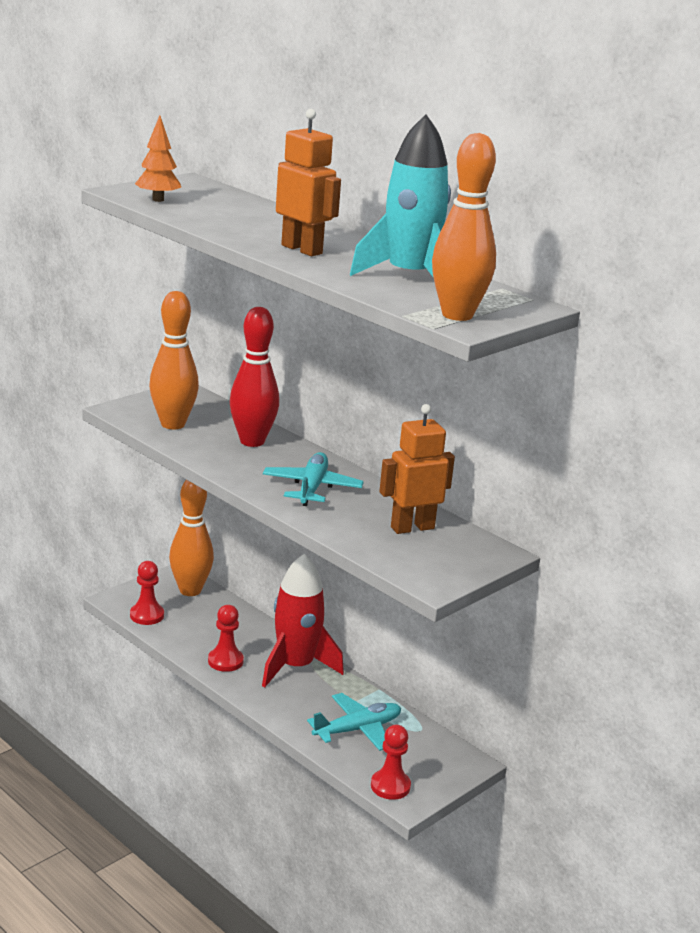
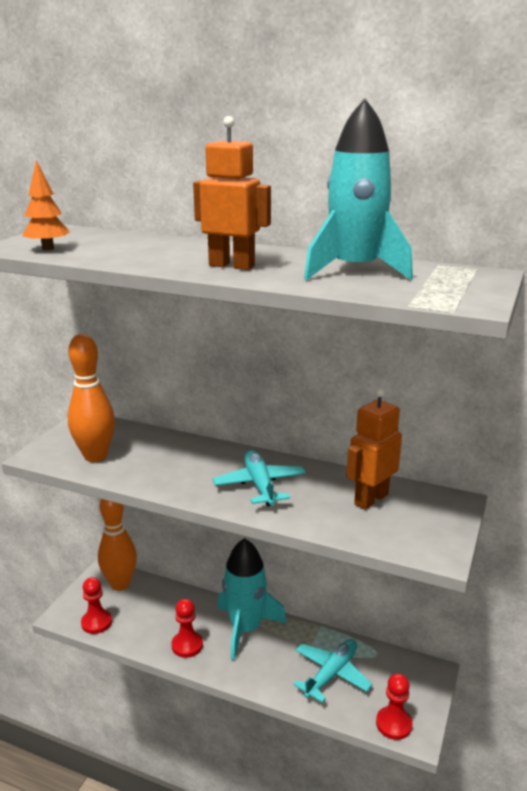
camera: 20 degrees left, 0 degrees up
(252, 441) = (175, 453): red bowling pin -> none
(295, 666) = (245, 628): red rocket -> turquoise rocket
(457, 315) = (450, 295): orange bowling pin -> none

